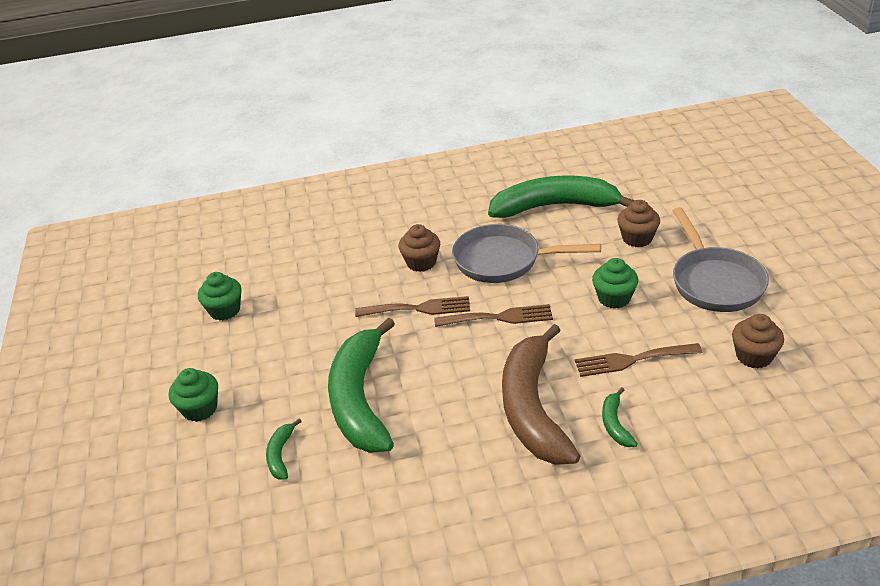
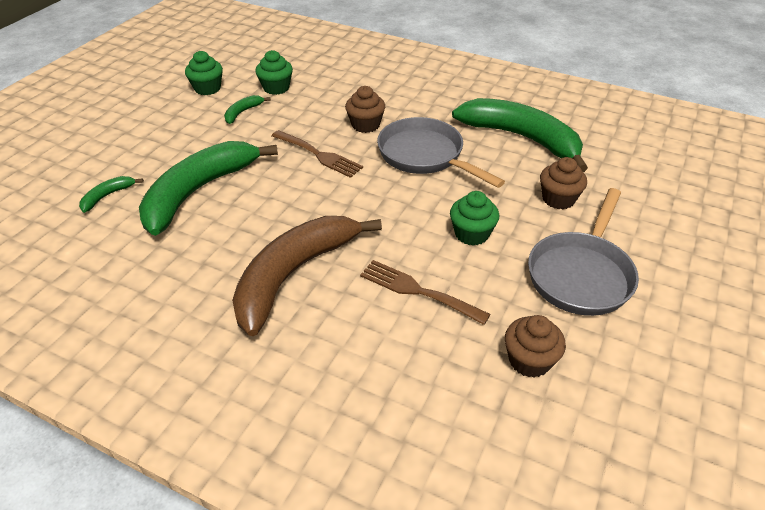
camera: 35 degrees right, 5 degrees up
(200, 409) = (111, 139): green cupcake -> green cupcake (276, 88)
(499, 317) = (364, 194): brown fork -> none
(615, 424) = (334, 331): green banana -> green banana (243, 112)

